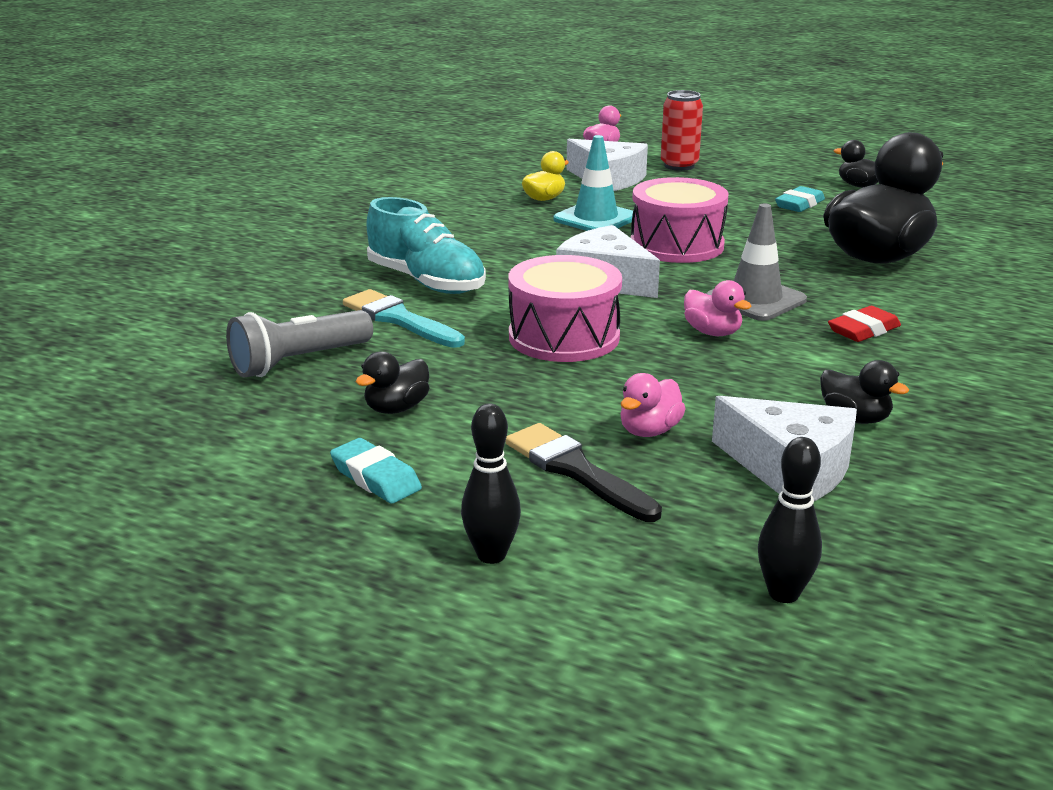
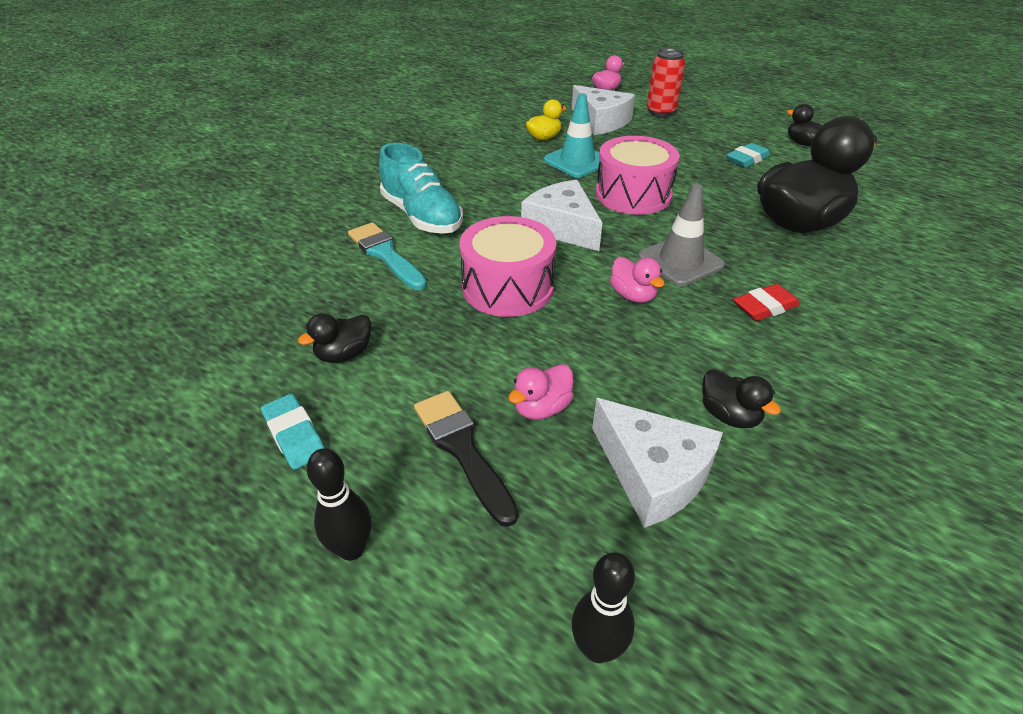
camera: 10 degrees right, 15 degrees up
(298, 362) = (290, 293): grey flashlight -> none

